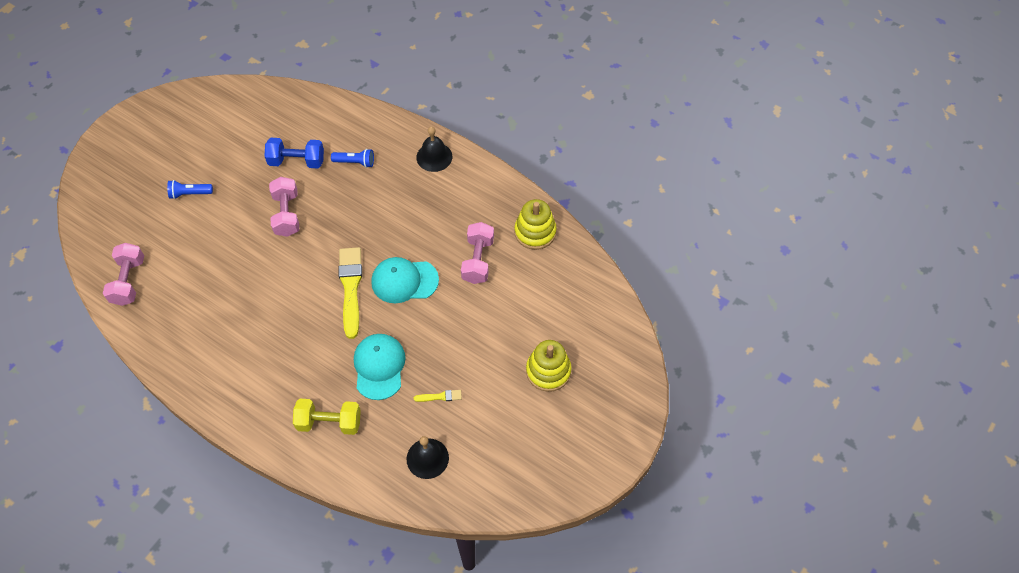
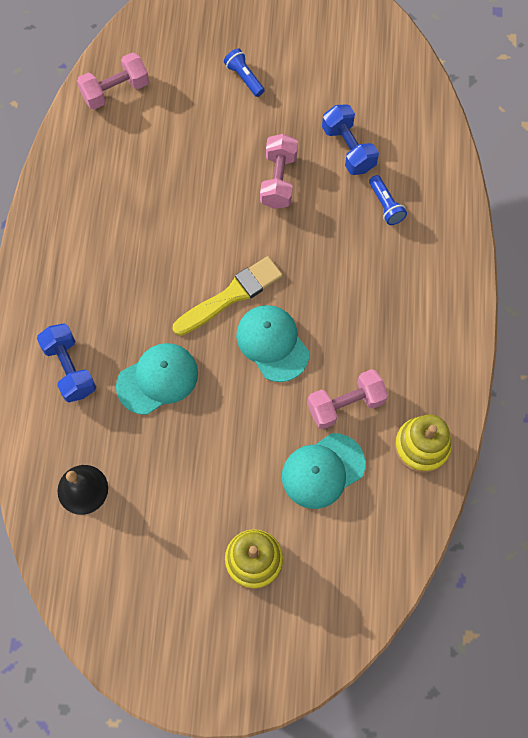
camera: 60 degrees right, 10 degrees up
(287, 214) = (278, 180): pink dumbbell -> pink dumbbell turned 45 degrees counterclockwise
(329, 422) = (70, 368): yellow dumbbell -> blue dumbbell
(434, 157) = (448, 280): black bell -> none
(440, 396) = (158, 461): yellow brush -> none
(514, 297) = (322, 470): none -> turquoise cap

